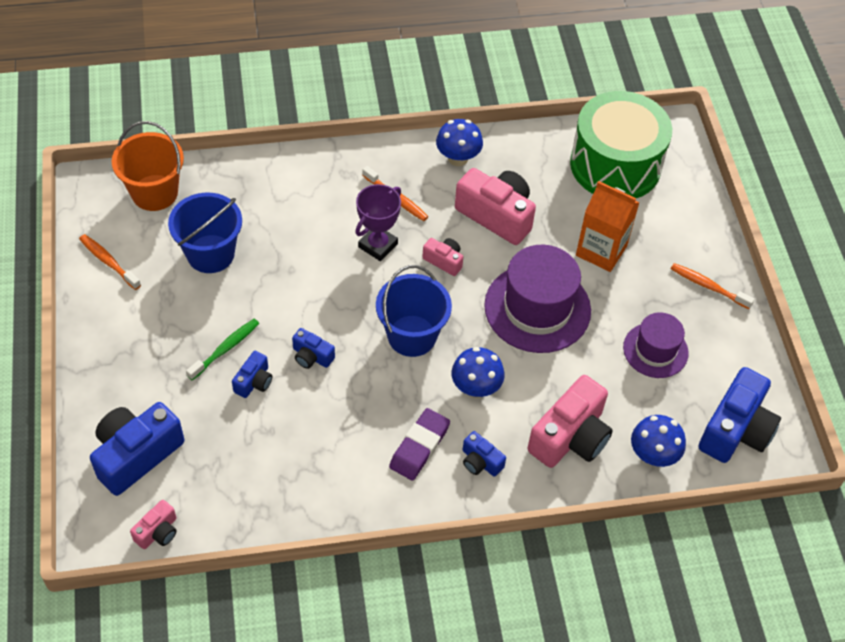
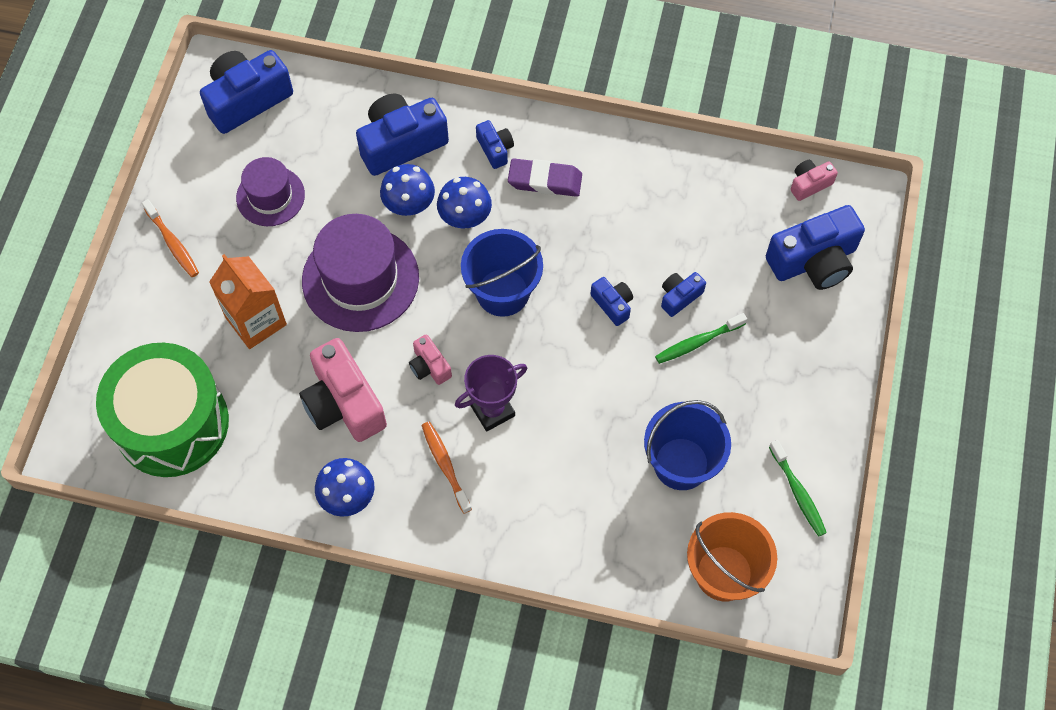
camera: 155 degrees left, 10 degrees up
(108, 262) = (798, 493): orange toothbrush -> green toothbrush
(419, 447) = (545, 181): purple eraser -> purple eraser turned 45 degrees clockwise
(570, 437) = (401, 143): pink camera -> blue camera
(653, 455) = (336, 103): blue mushroom -> blue mushroom (409, 205)

